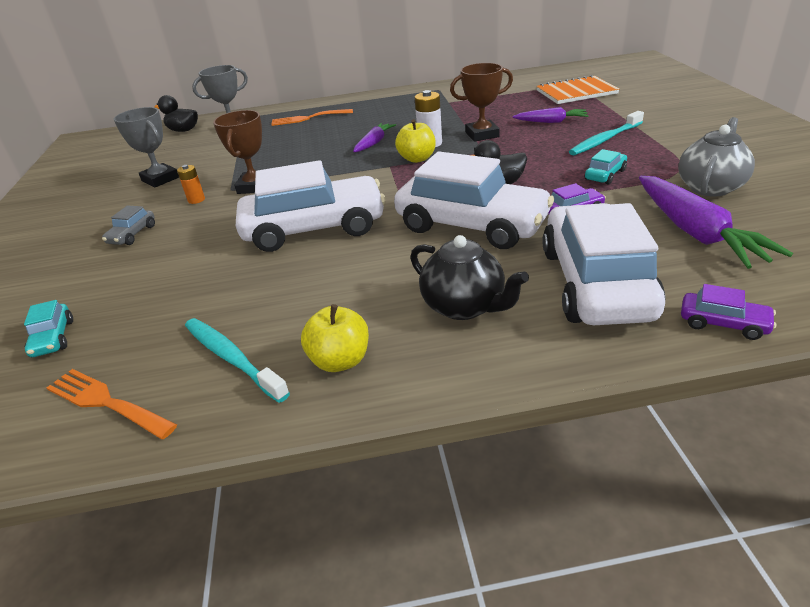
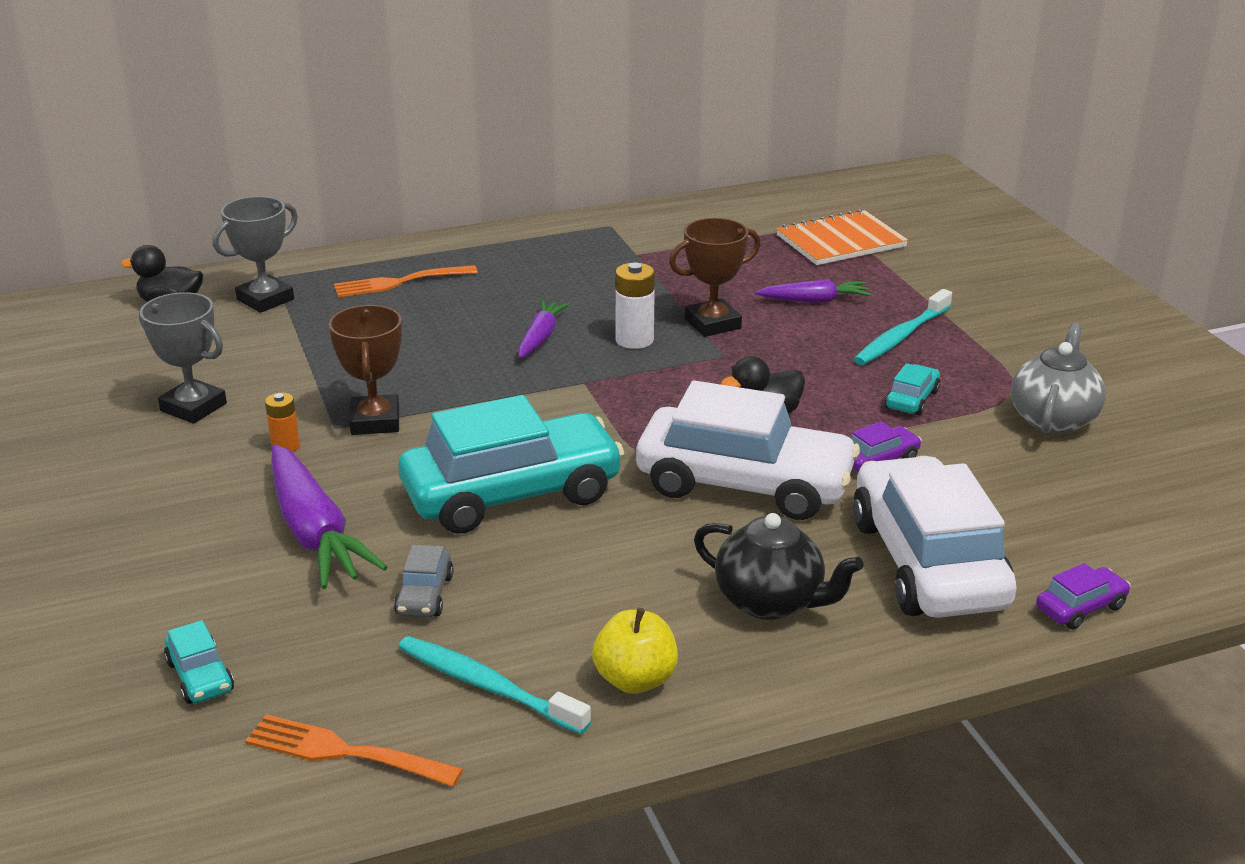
camera: 15 degrees left, 5 degrees down
(132, 235) = (213, 511): grey car -> grey car (424, 595)
(314, 228) = (512, 494): white car -> turquoise car
(417, 159) = (624, 369): yellow apple -> none
(695, 232) = (1040, 488): purple carrot -> purple carrot (315, 532)
(723, 323) = (1080, 608): purple car -> purple car turned 45 degrees counterclockwise

